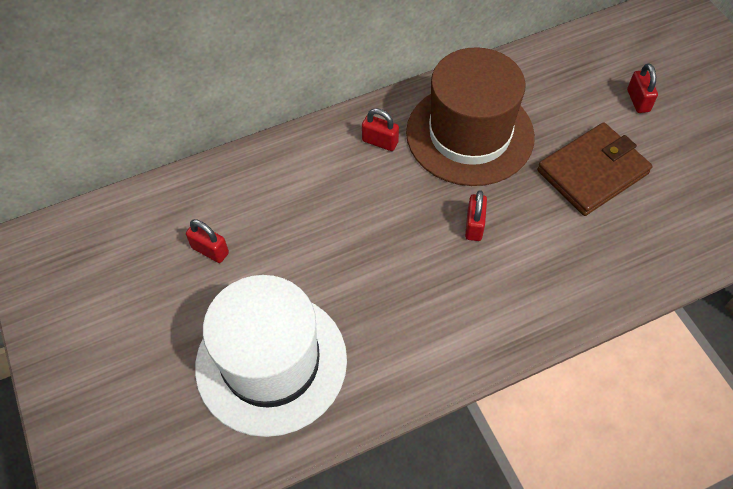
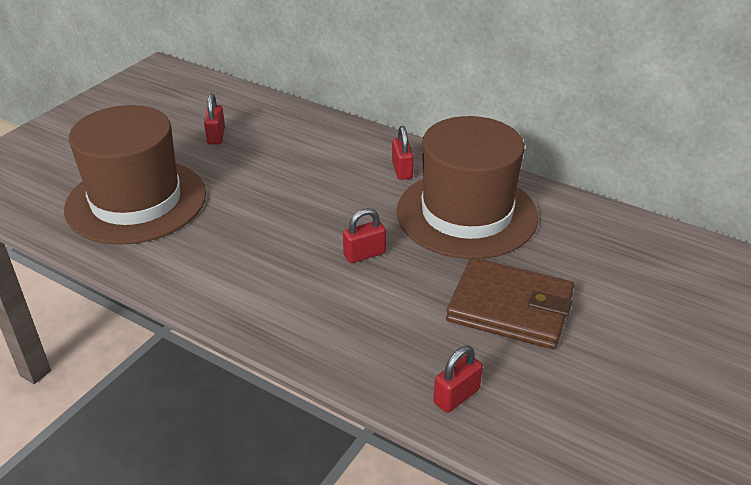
camera: 55 degrees right, 20 degrees down
(271, 362) = (136, 201): white hat -> brown hat
(638, 101) = (647, 308): red padlock -> red padlock (456, 396)

